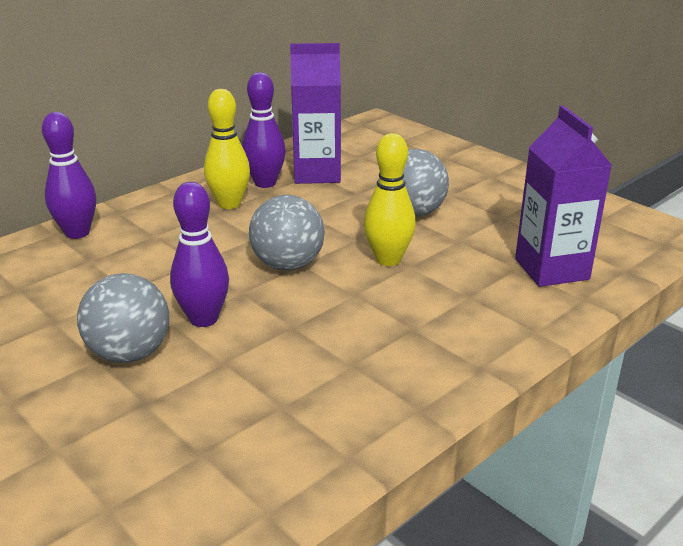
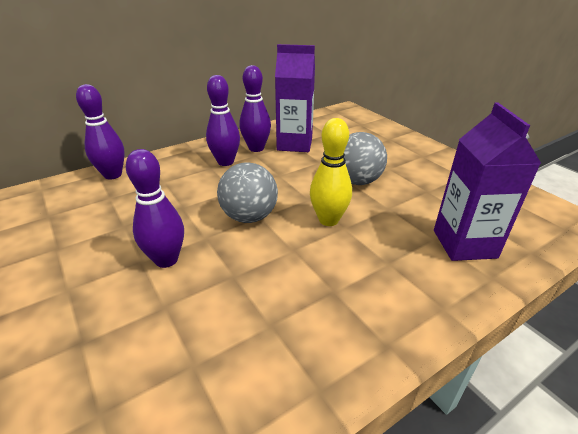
camera: 10 degrees right, 5 degrees up
(129, 353) = (94, 287): grey ball -> none
(229, 204) = (225, 162): yellow bowling pin -> purple bowling pin

